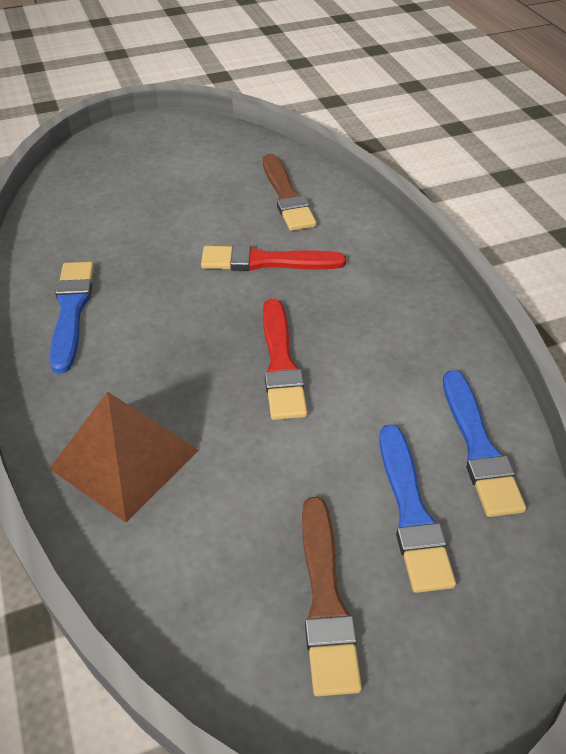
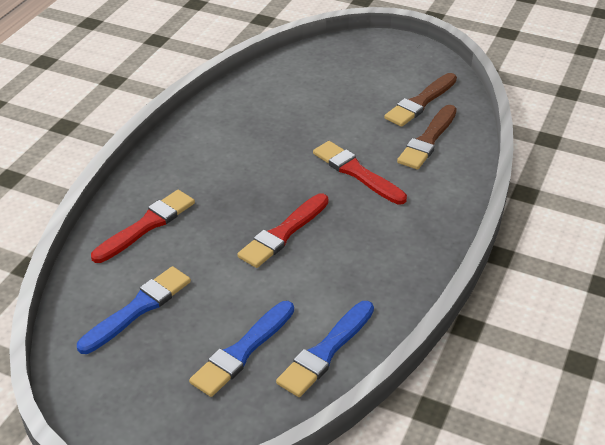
camera: 45 degrees right, 5 degrees down
(71, 311) = (215, 135): blue brush -> blue brush (138, 308)
(125, 459) = (146, 225): brown pyramid -> red brush
(325, 600) = (148, 353): brown brush -> brown brush (420, 102)

